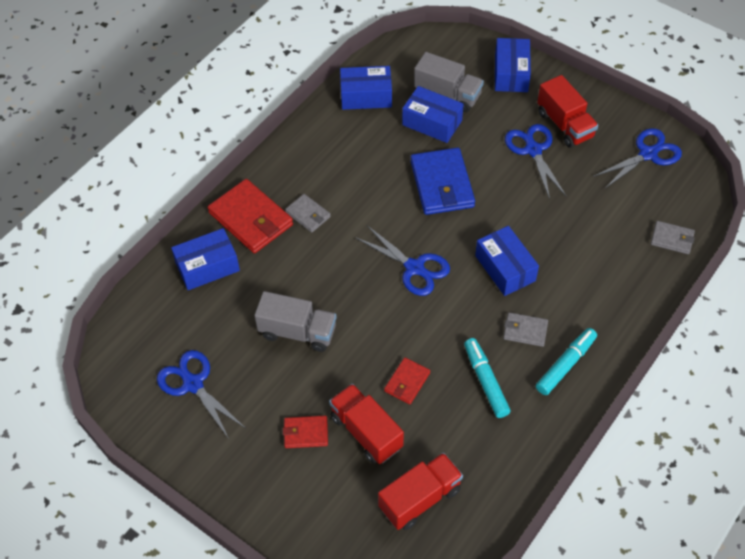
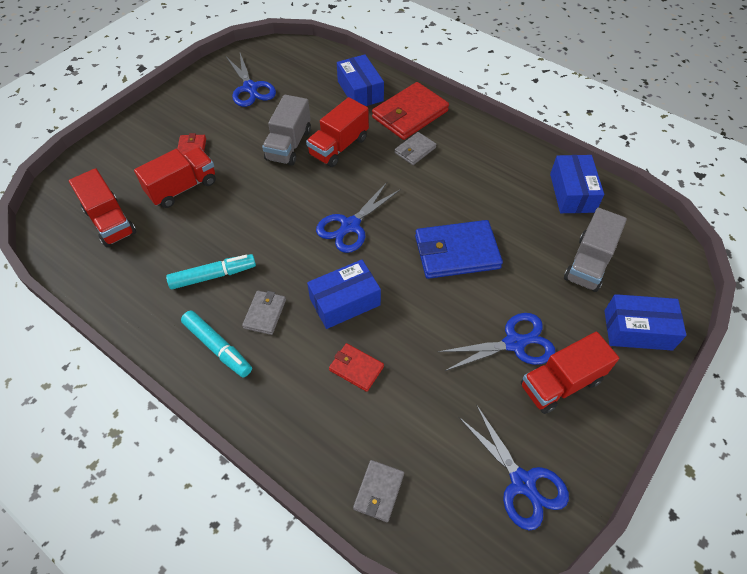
camera: 90 degrees right, 0 degrees up
(193, 384) = (250, 88): blue scissors -> blue scissors turned 105 degrees clockwise
(301, 283) = (339, 147): none -> red truck
(407, 382) = (225, 216): red wallet -> red wallet (356, 368)
(432, 122) = (543, 247): blue box -> none

